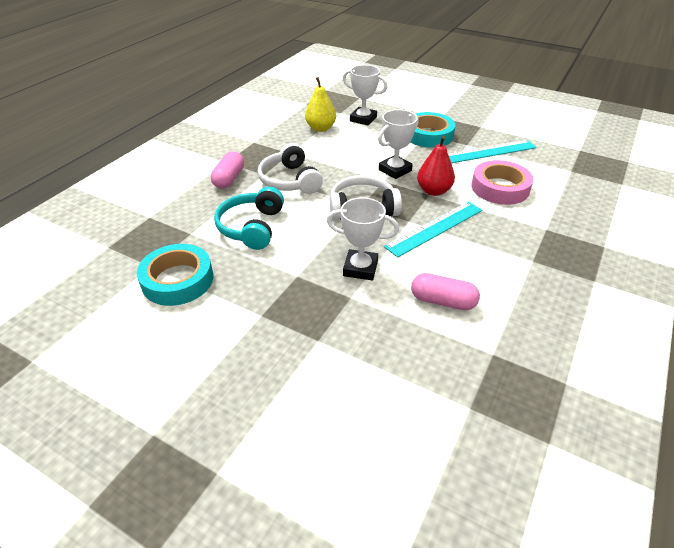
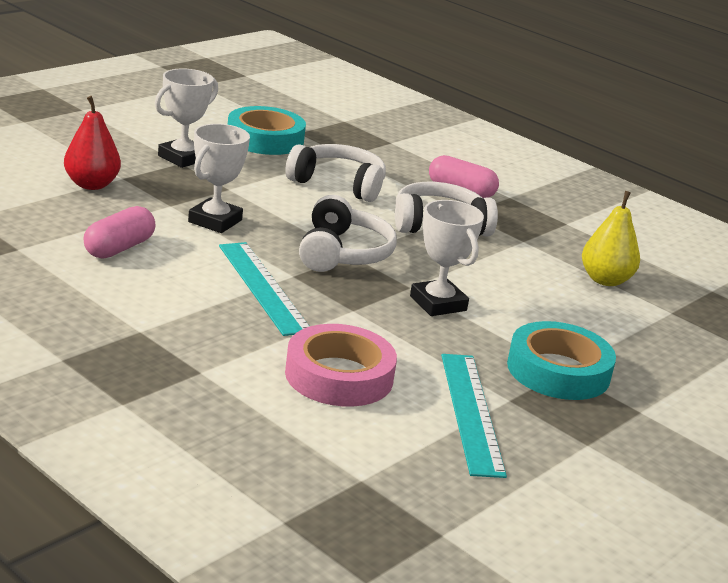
camera: 100 degrees right, 15 degrees down
(252, 227) = (338, 184): turquoise headphones -> white headphones
(363, 119) = (638, 325): white trophy -> white trophy (183, 158)
(433, 191) = (359, 315): red pear -> red pear (91, 185)

